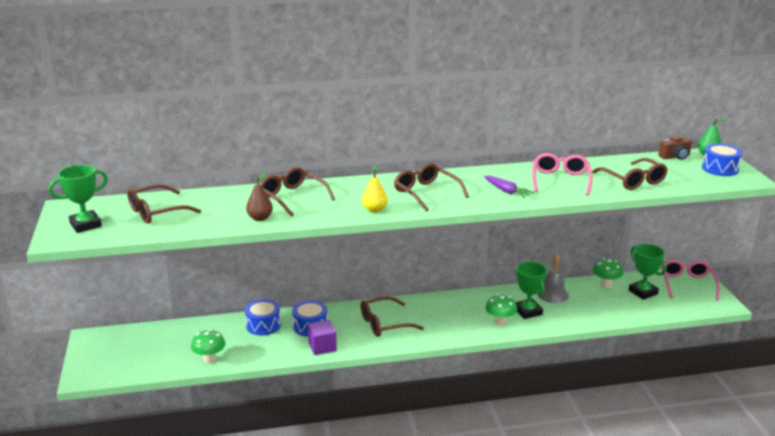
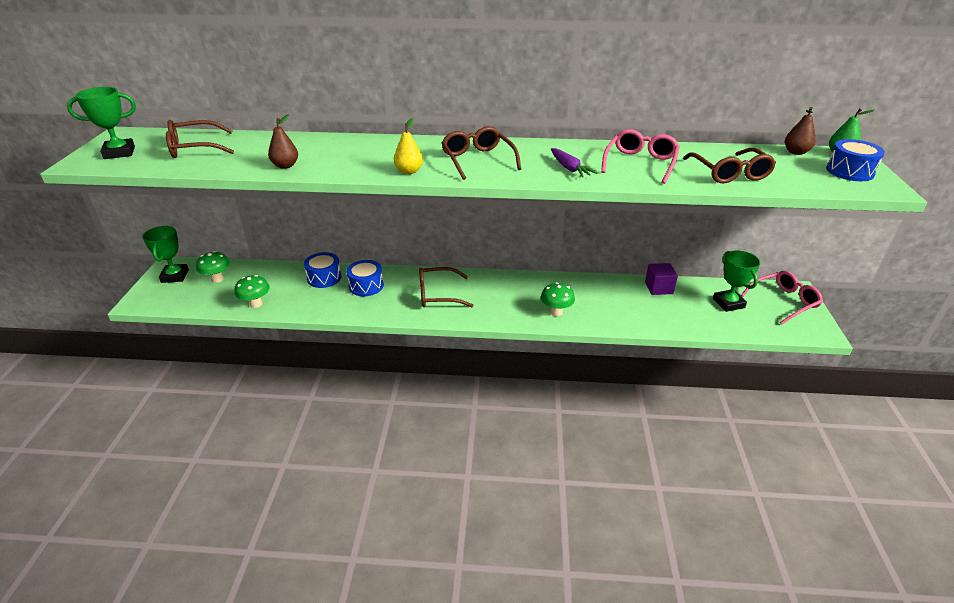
camera: 15 degrees right, 10 degrees up
(292, 197) = (335, 149): brown glasses -> none
(322, 347) = (365, 309): purple cube -> purple cube (658, 288)
(528, 311) = (591, 305): green trophy -> green trophy (175, 276)
(552, 294) = (626, 290): grey bell -> none
(606, 284) = (689, 288): green mushroom -> green mushroom (217, 279)
(675, 157) = (796, 152): brown camera -> brown pear
(687, 284) = (784, 301): pink glasses -> pink glasses turned 45 degrees clockwise

